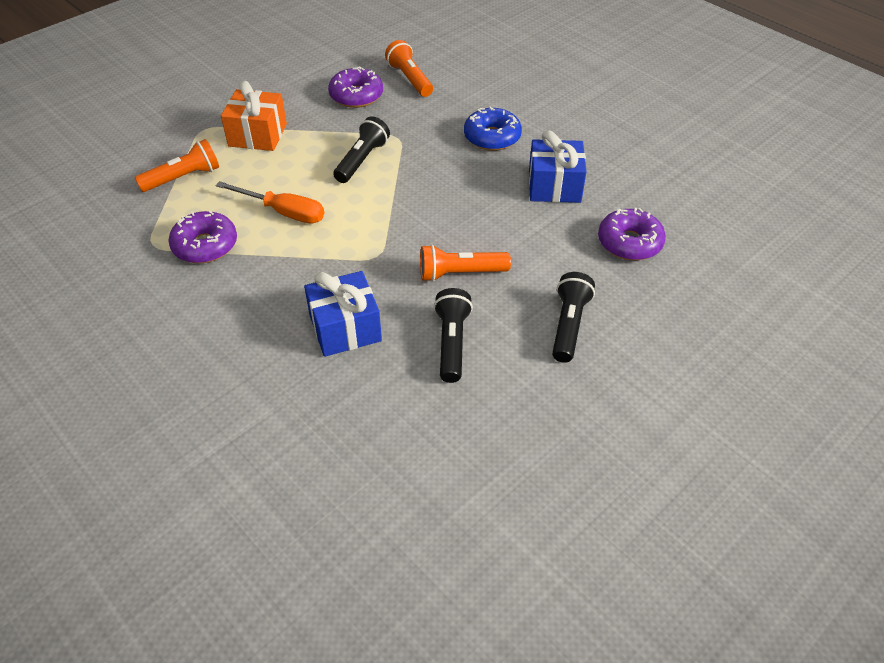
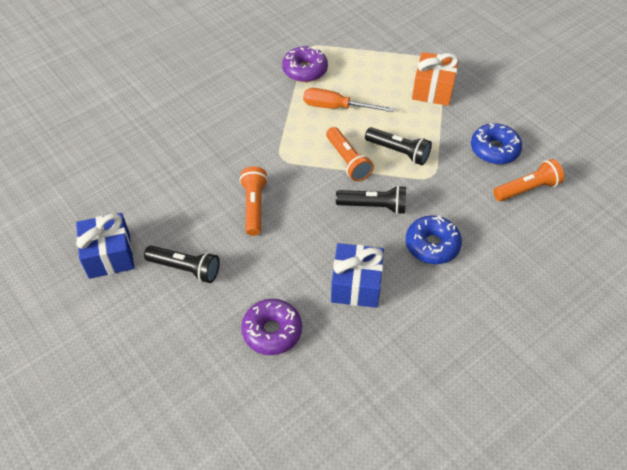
camera: 95 degrees right, 5 degrees up
(183, 178) = (379, 54): orange flashlight -> orange flashlight (347, 161)
(283, 212) = (336, 107): orange screwdriver -> orange screwdriver turned 75 degrees clockwise
(345, 328) = (212, 140): blue gift -> blue gift (109, 255)
(356, 96) = (494, 150): purple donut -> blue donut
(452, 343) = (185, 196): black flashlight -> black flashlight (373, 206)

